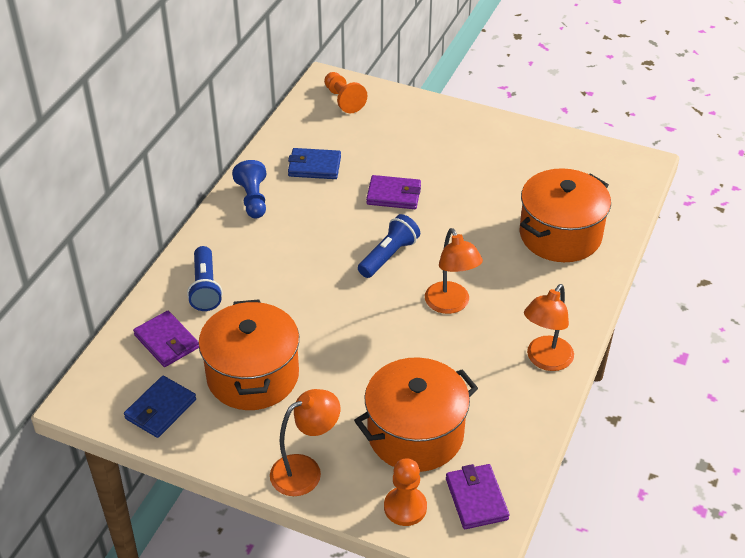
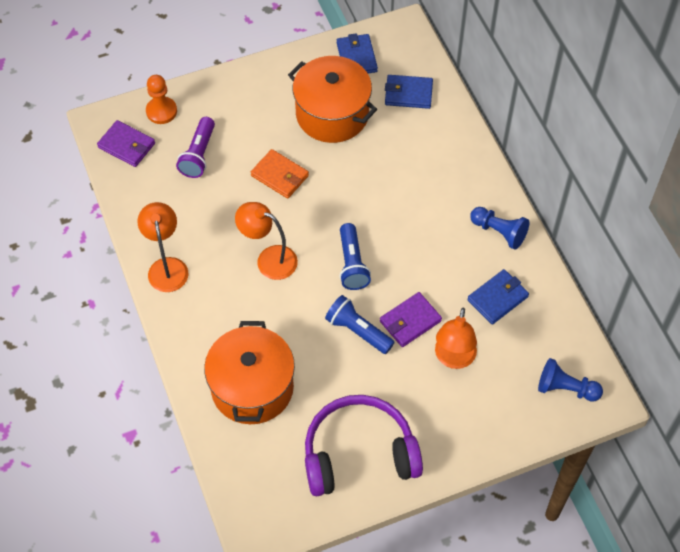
camera: 135 degrees right, 15 degrees up
(166, 341) = (408, 94): purple wallet -> blue wallet
(205, 288) = (435, 143): blue flashlight -> blue flashlight (358, 331)
(305, 470) = (237, 88): orange lamp -> orange lamp (453, 359)
(343, 100) = (565, 388): orange pawn -> blue pawn
(364, 360) = (280, 176): none -> orange wallet
(415, 434) = (198, 155): orange pot -> purple flashlight
(524, 155) = (359, 453): none -> purple headphones

